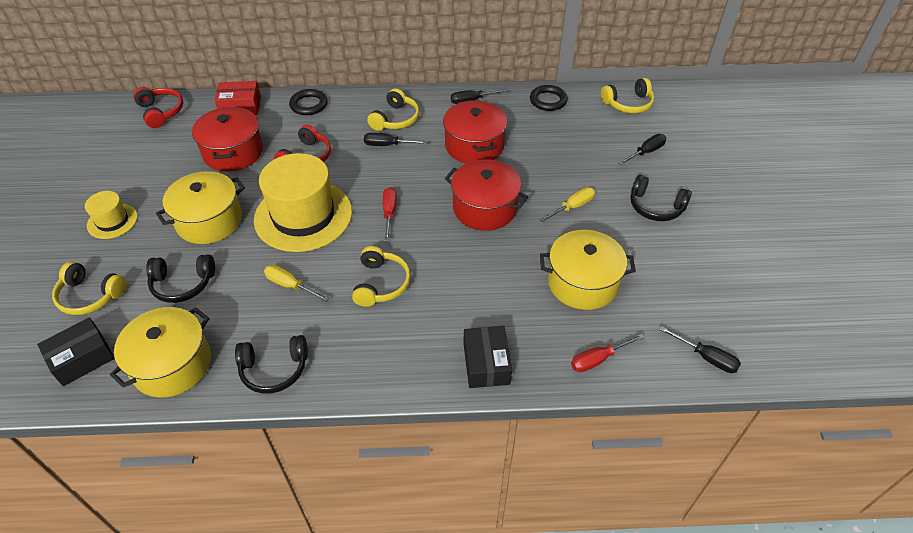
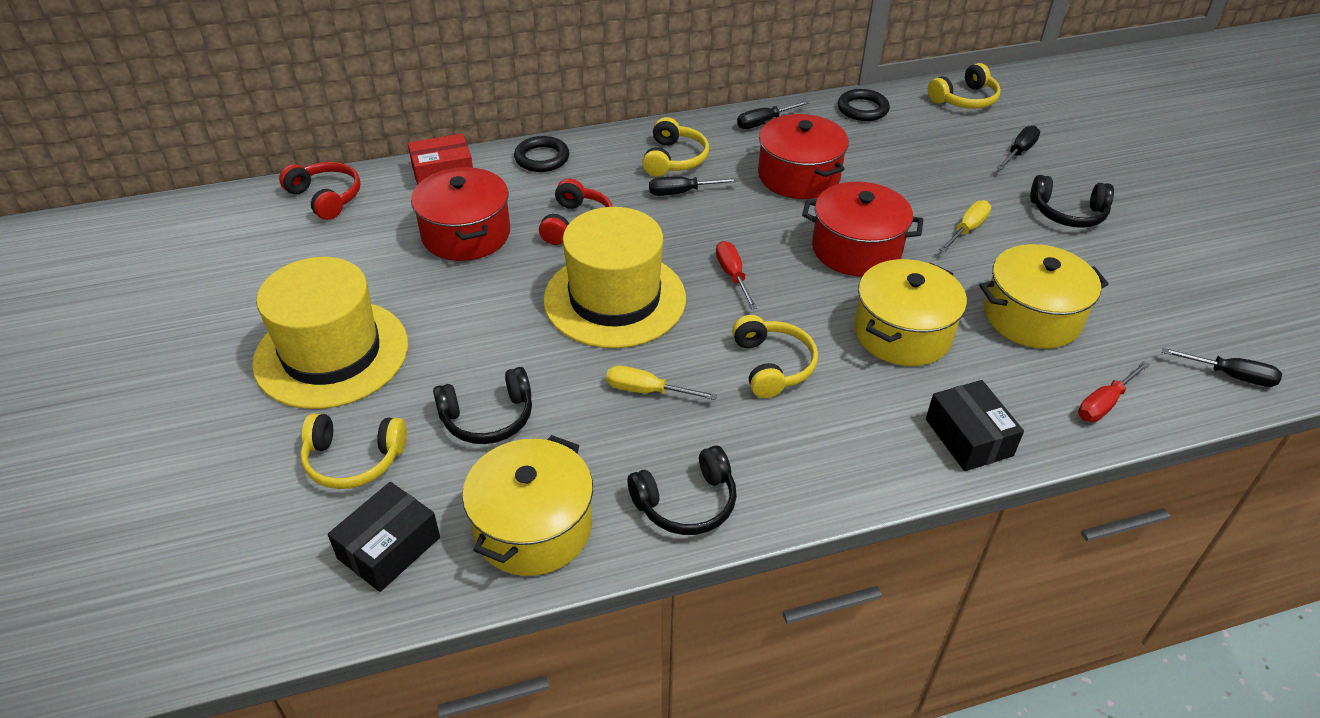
camera: 15 degrees left, 5 degrees down
(112, 221) = (331, 353): yellow hat -> yellow hat, size x2.03
(209, 221) = (481, 328): yellow pot -> yellow pot (902, 333)

